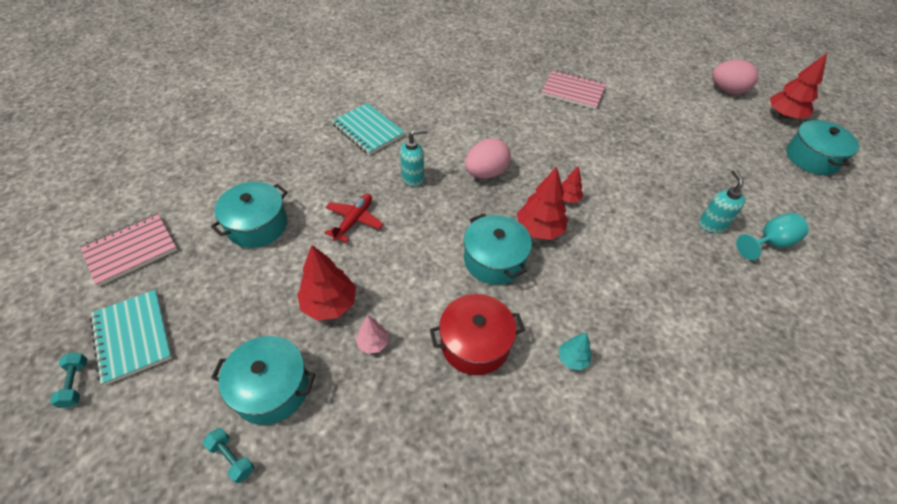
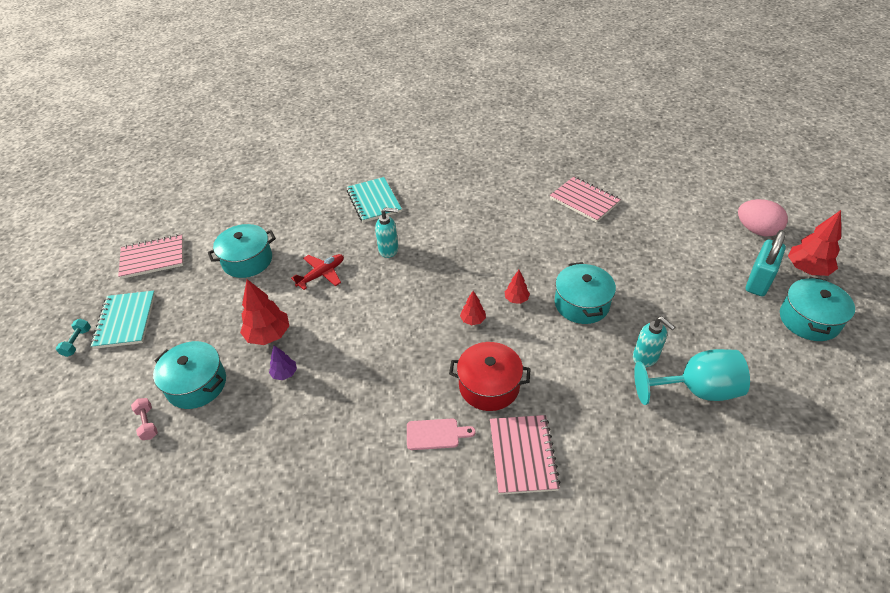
camera: 25 degrees right, 5 degrees down
(232, 458) = (147, 423): turquoise dumbbell -> pink dumbbell
(373, 343) = (284, 373): pink tree -> purple tree
(475, 343) = (362, 397): red pot -> red pot (489, 386)
(486, 173) = (454, 259): pink egg -> none
(494, 260) = (417, 335): turquoise pot -> turquoise pot (581, 304)
(539, 230) = (473, 320): red tree -> red tree, size x0.55
(572, 359) = (436, 434): turquoise tree -> pink cutting board
(666, 353) = (523, 455): none -> pink notebook
(712, 225) = (645, 357): turquoise soap dispenser -> turquoise soap dispenser turned 120 degrees clockwise
(755, 134) = (758, 281): none -> turquoise padlock
(769, 243) = (696, 390): turquoise goblet -> turquoise goblet, size x1.52

